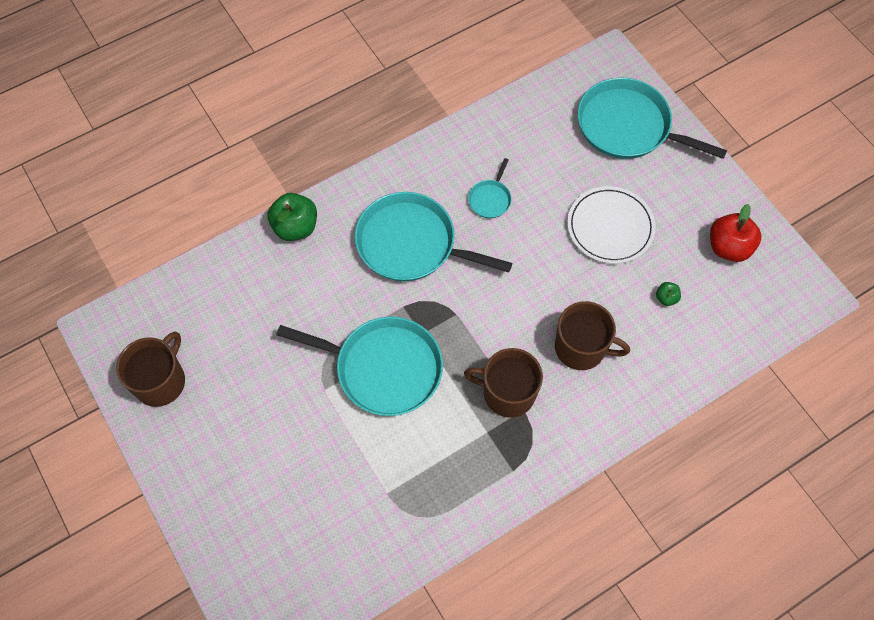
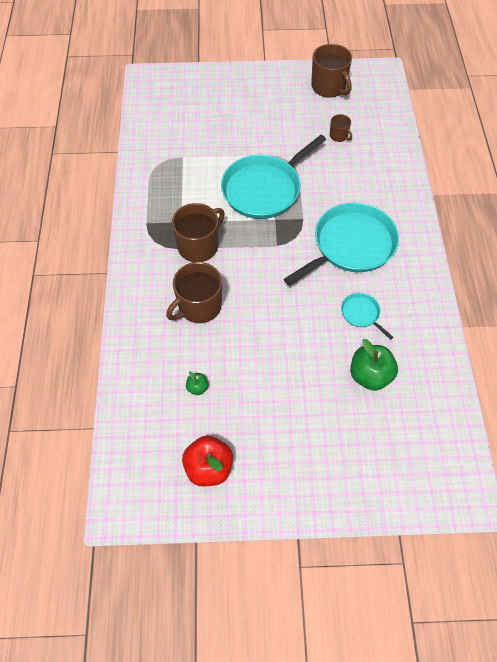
camera: 120 degrees right, 5 degrees down
(248, 328) = (339, 136): none -> brown mug
(295, 227) = (404, 186): green apple -> green apple (370, 375)
(610, 227) = (285, 385): white plate -> none
(628, 126) = (379, 463): turquoise pan -> none

